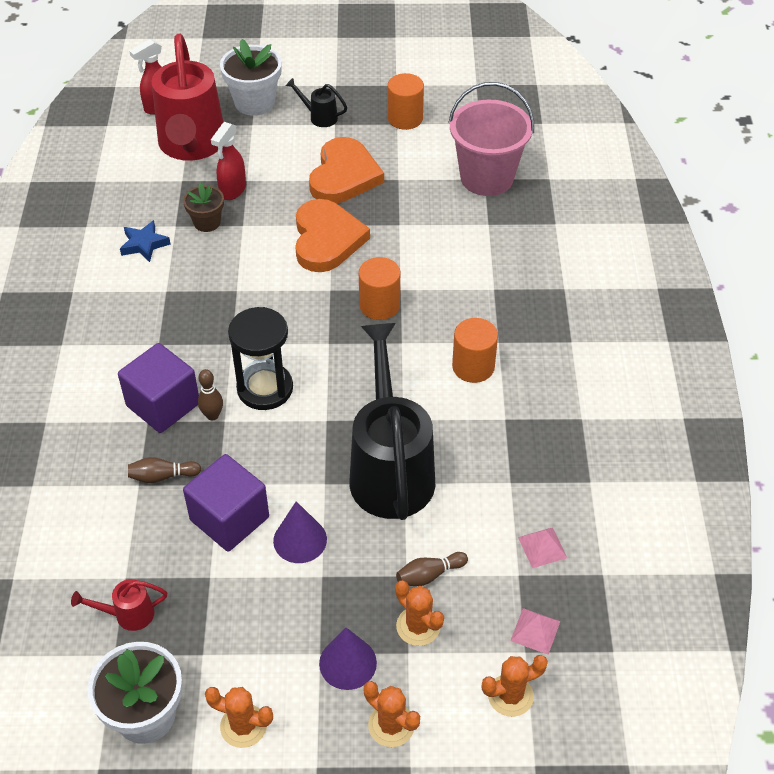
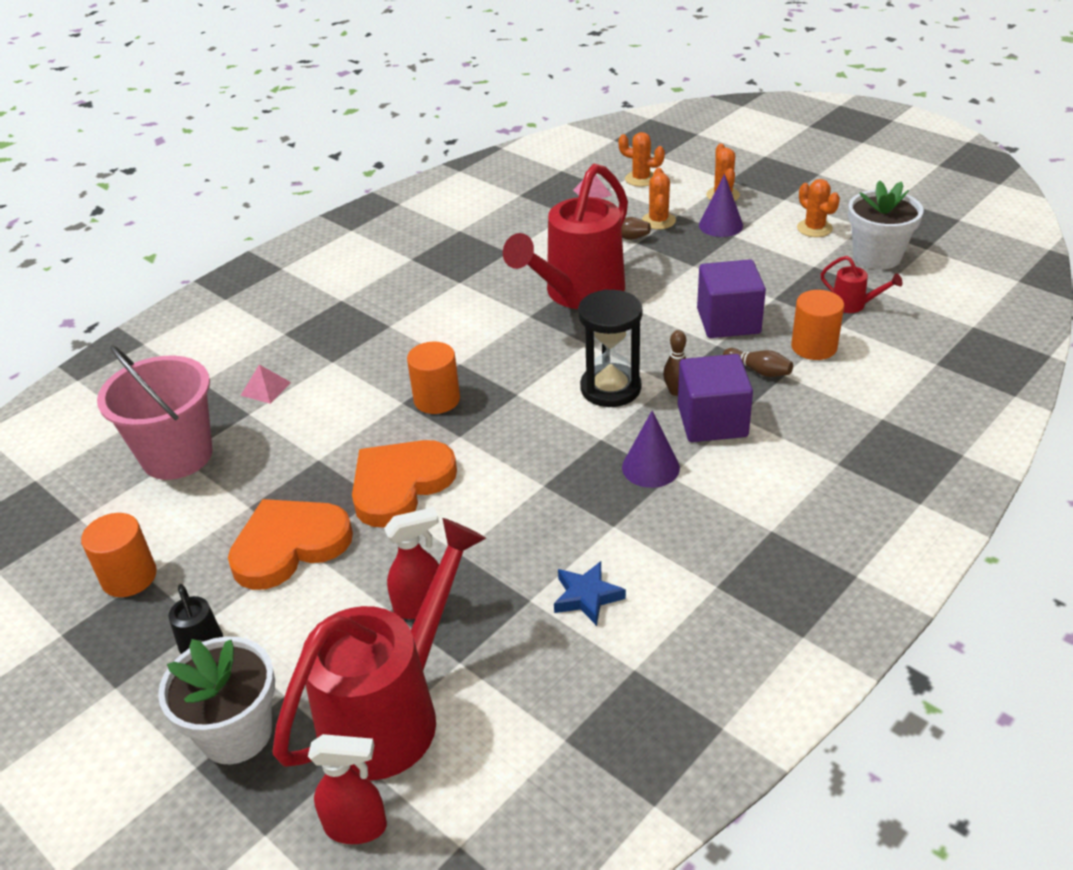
camera: 135 degrees left, 10 degrees down
(207, 222) = (492, 581): brown flower pot -> none
(300, 540) = (688, 288): purple cone -> purple cone (650, 467)
(390, 469) = (578, 294): black watering can -> red watering can
(473, 367) = (432, 320): orange cylinder -> orange cylinder (814, 347)
(542, 547) = (536, 218): pink pyramid -> pink pyramid (265, 388)

